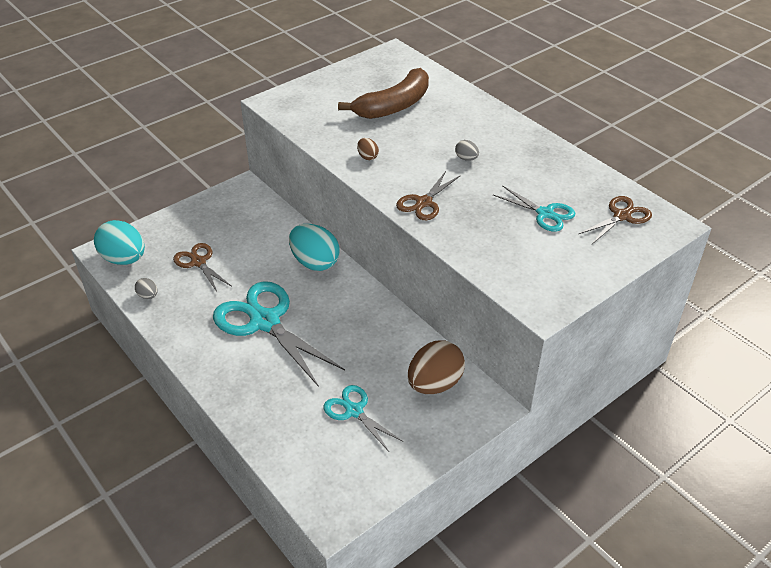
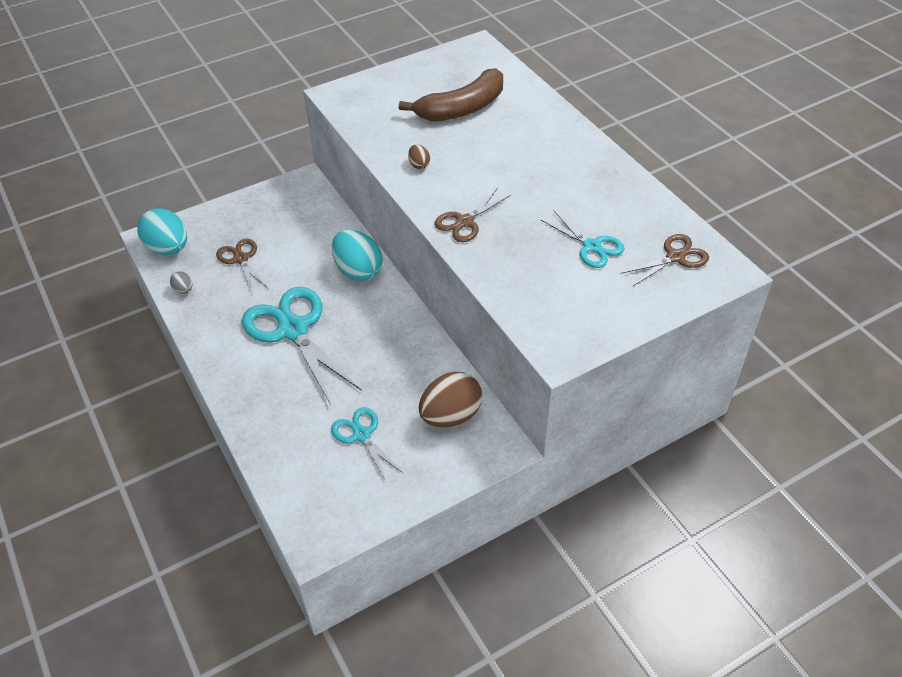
camera: 10 degrees right, 5 degrees up
(466, 158) = (523, 175): grey egg -> none

